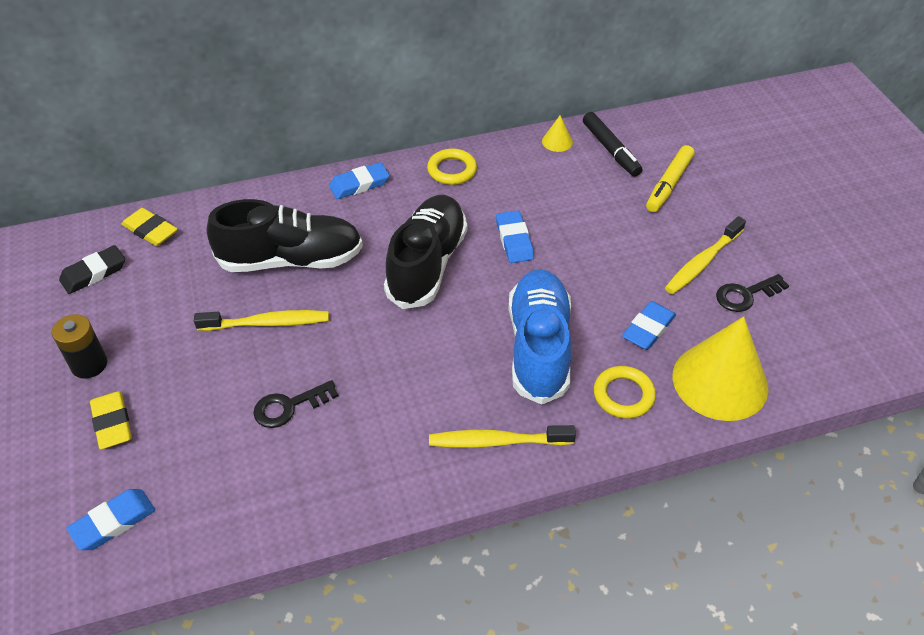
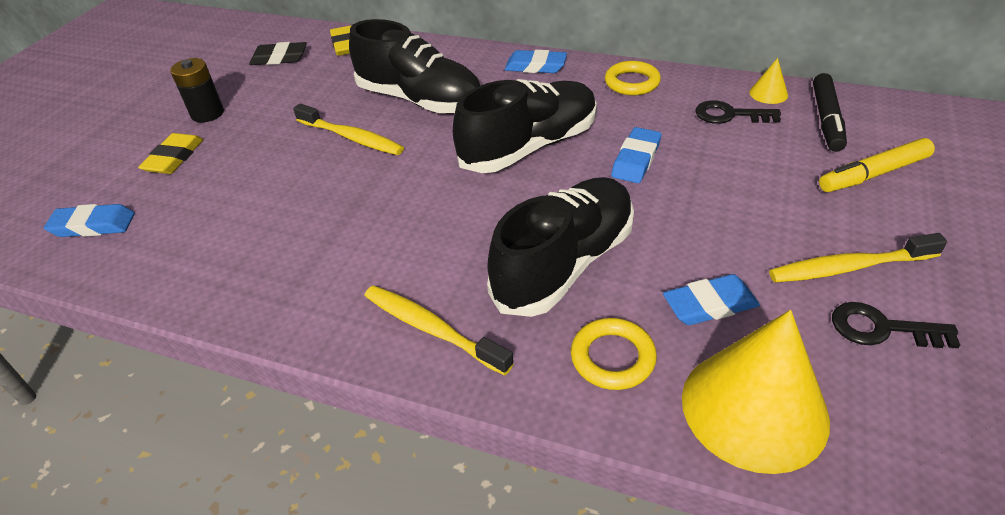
camera: 40 degrees right, 5 degrees down
(289, 406) = (296, 206): black key -> black key (730, 115)
(539, 347) = (564, 264): blue shoe -> black shoe

